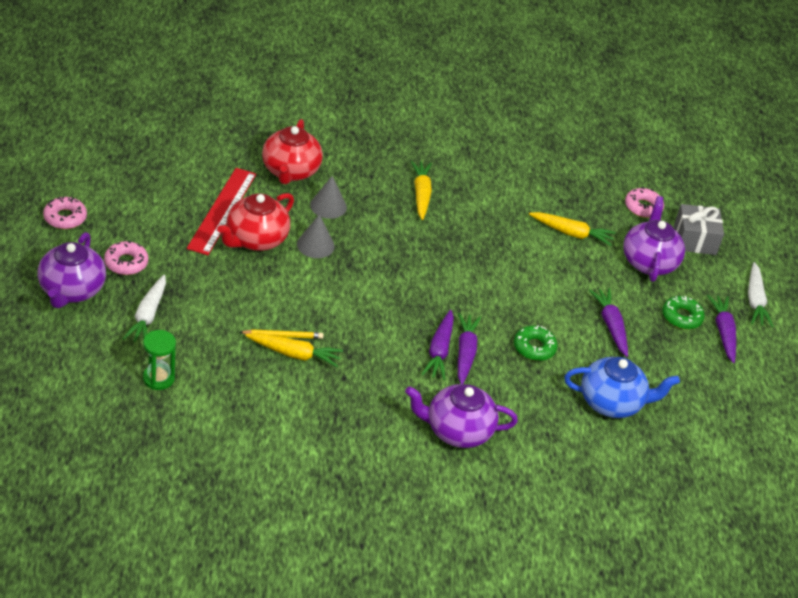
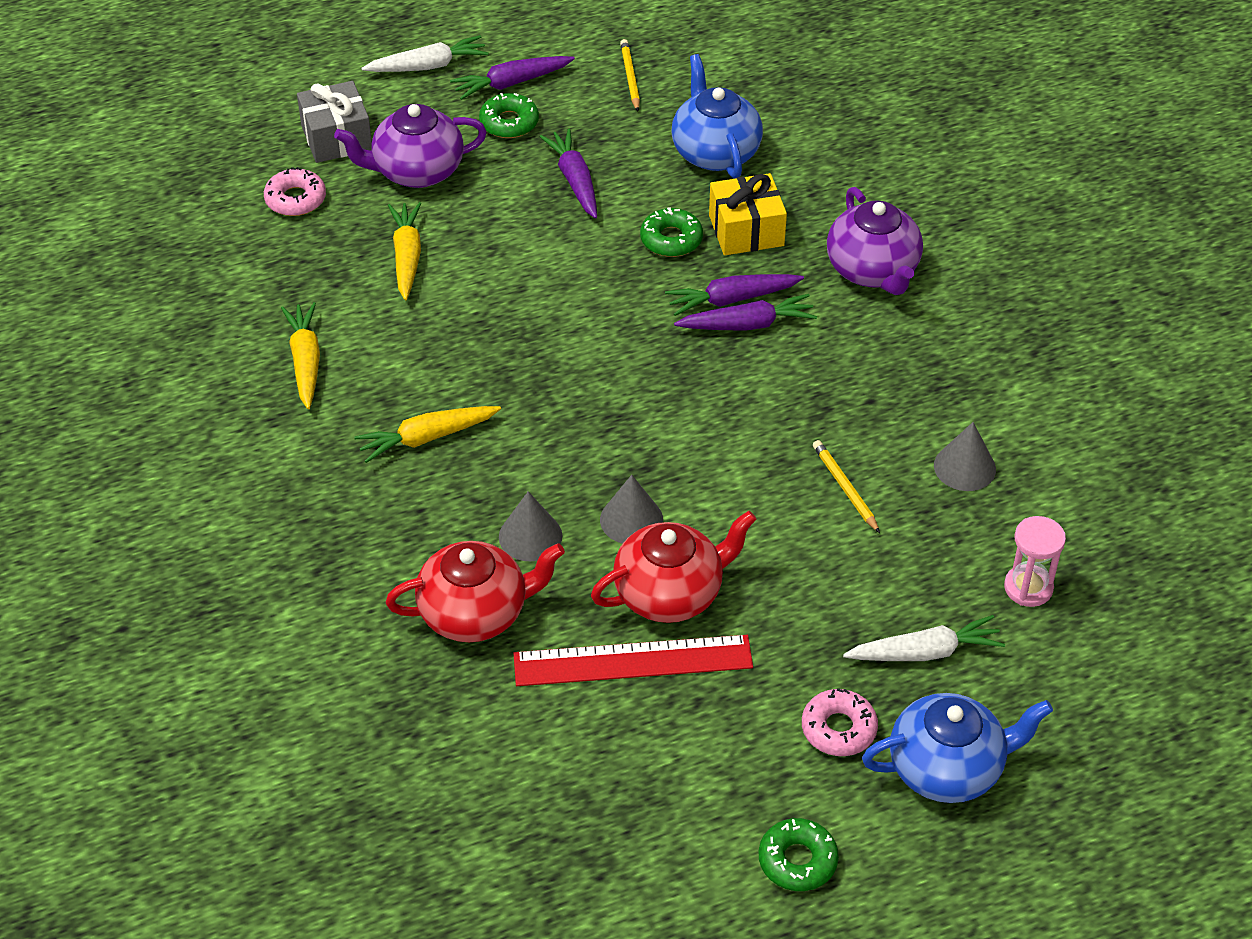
camera: 105 degrees left, 5 degrees up
(65, 217) = (797, 860): pink donut -> green donut
(71, 290) = (947, 768): purple teapot -> blue teapot
(158, 378) = (1028, 588): green hourglass -> pink hourglass
(255, 239) = (670, 593): red teapot -> red teapot turned 45 degrees counterclockwise
(265, 395) = (964, 467): none -> grey cone
(294, 354) = (869, 464): yellow carrot -> yellow carrot (305, 361)
(526, 386) = (746, 230): none -> yellow gift
(611, 326) = (575, 180): purple carrot -> purple carrot turned 105 degrees clockwise
(710, 392) = (630, 77): none -> yellow pencil

